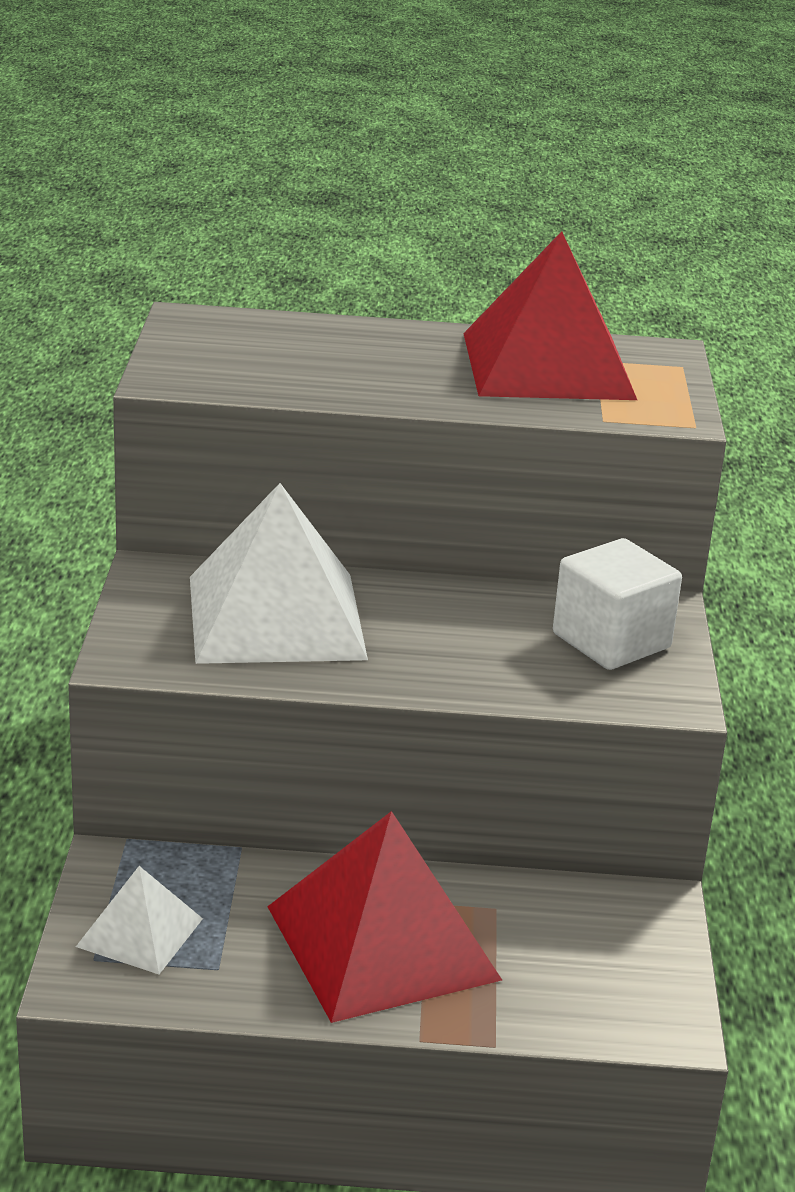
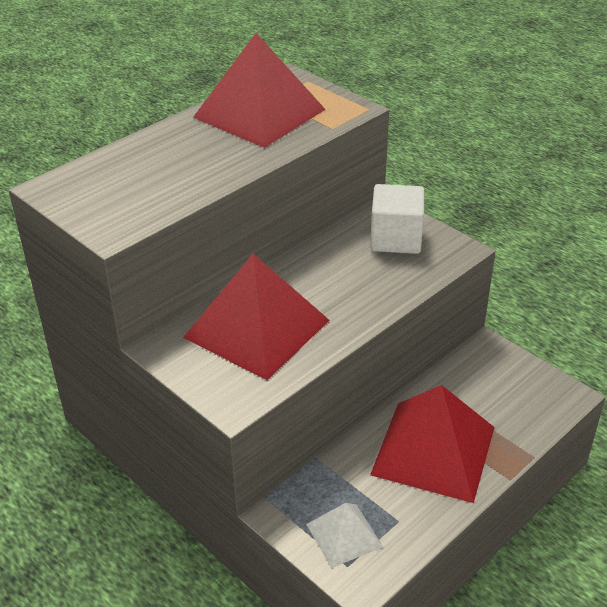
camera: 45 degrees left, 10 degrees up
(275, 617) = (257, 329): white pyramid -> red pyramid

